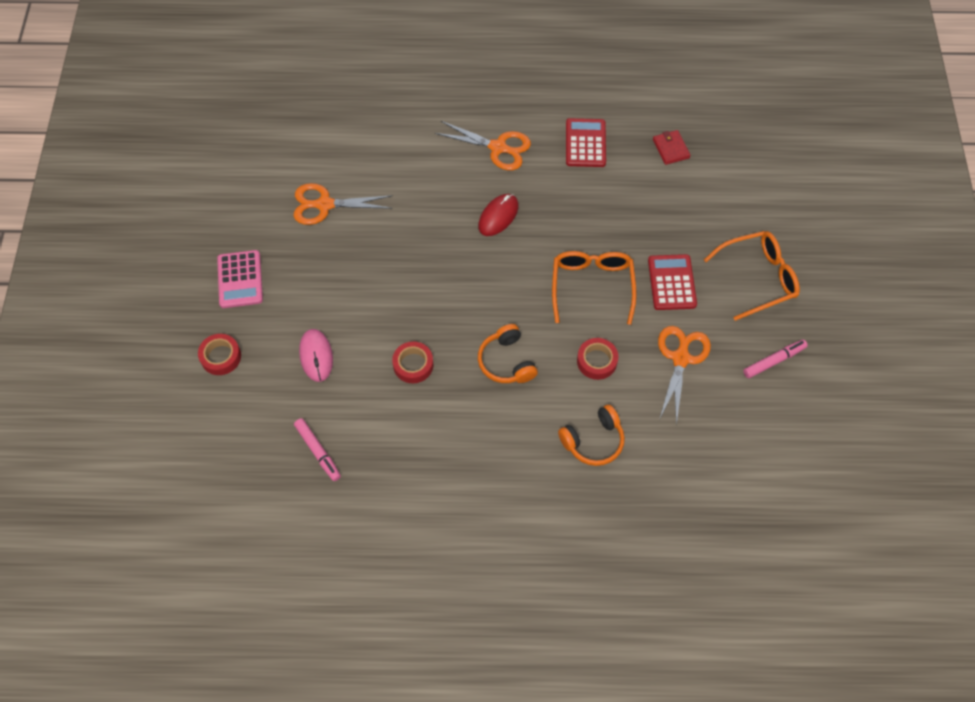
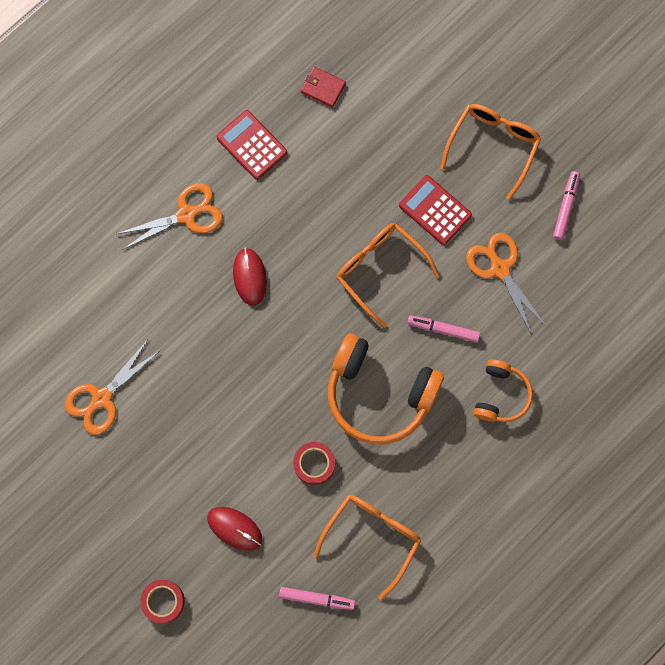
camera: 45 degrees left, 15 degrees up
(240, 279) = (106, 526): pink calculator -> none
(316, 356) = (235, 528): pink mouse -> red mouse
(399, 448) = (372, 537): none -> orange glasses
(506, 362) = (379, 394): orange headphones -> orange headphones, size x1.79
(596, 361) = (443, 329): red tape -> pink marker

